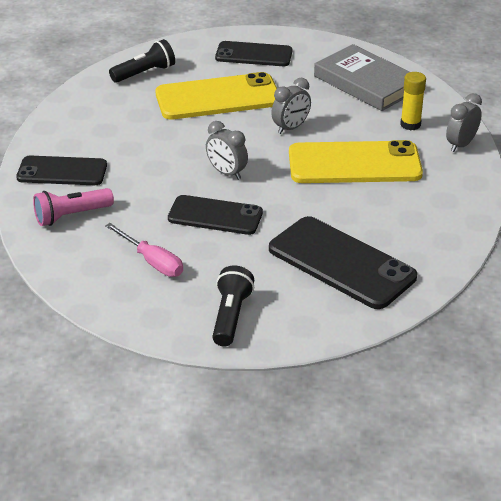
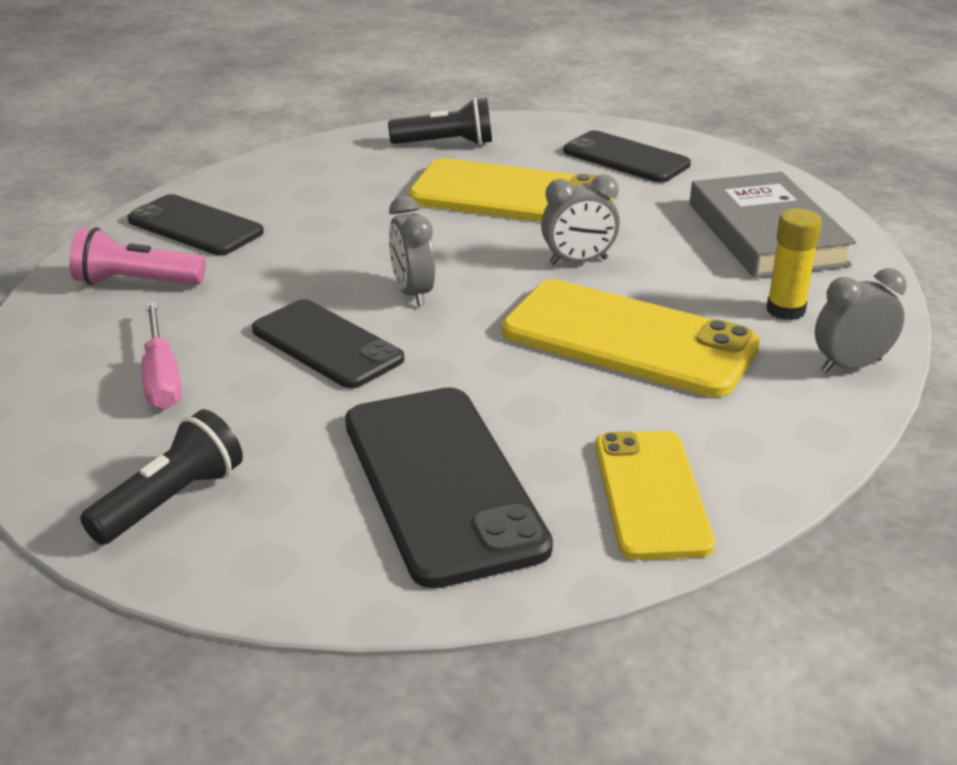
camera: 30 degrees right, 5 degrees down
(431, 235) = (651, 494): none -> yellow phone

